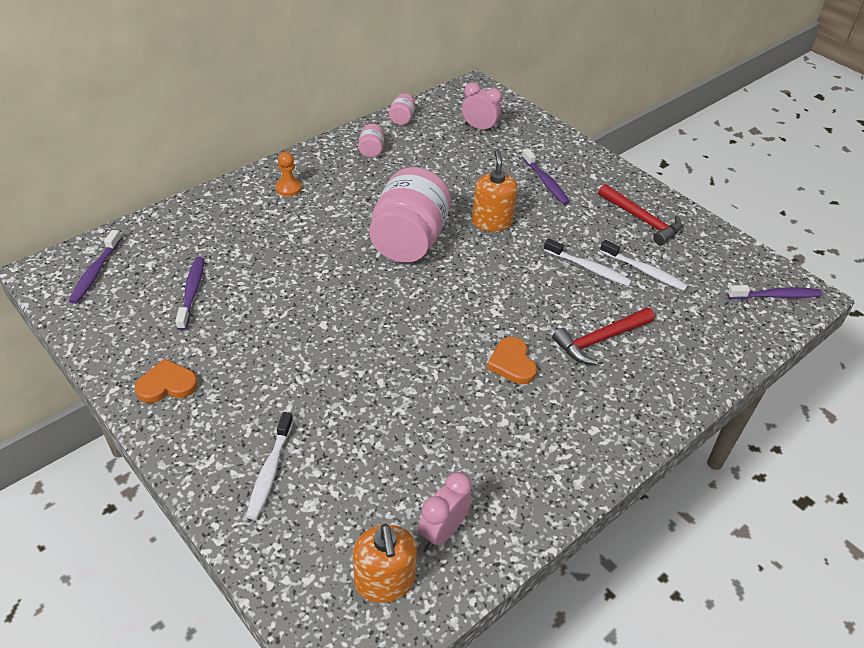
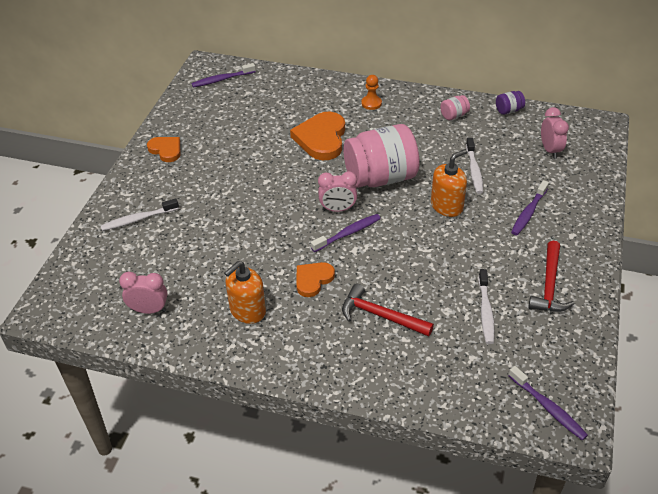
camera: 60 degrees right, 0 degrees up
(192, 292) = (241, 119): purple toothbrush -> purple toothbrush (348, 233)
(302, 249) = (321, 138): none -> orange heart
(384, 581) = (98, 302): orange soap dispenser -> orange soap dispenser (247, 311)
(402, 119) = (508, 110): pink jar -> purple jar
(425, 293) = (337, 209): none -> pink clock
(588, 268) = (453, 278): white toothbrush -> white toothbrush (474, 170)

